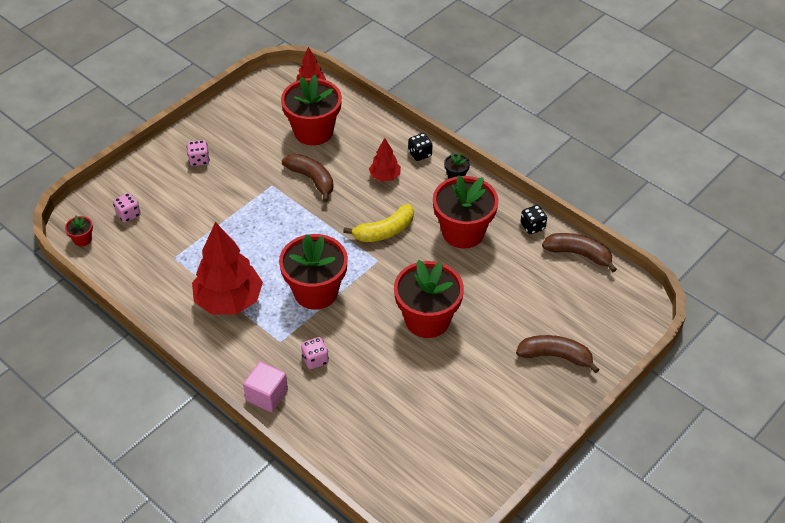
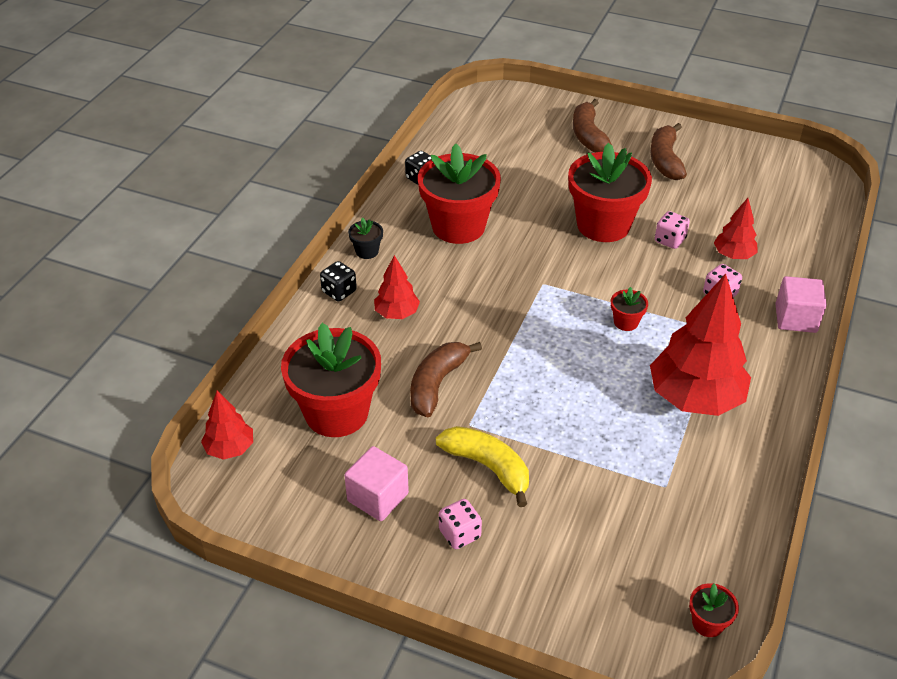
camera: 110 degrees left, 5 degrees down
(128, 214) = (622, 581): pink dice -> pink dice (669, 240)
(243, 135) = (378, 497): none -> pink cube
(316, 292) = (626, 322): red flower pot -> red flower pot, size x0.42
(353, 389) = (733, 255): none -> red tree
(384, 231) = (493, 289): yellow banana -> yellow banana (488, 467)
(578, 254) = (444, 142): brown banana -> brown banana (665, 160)

